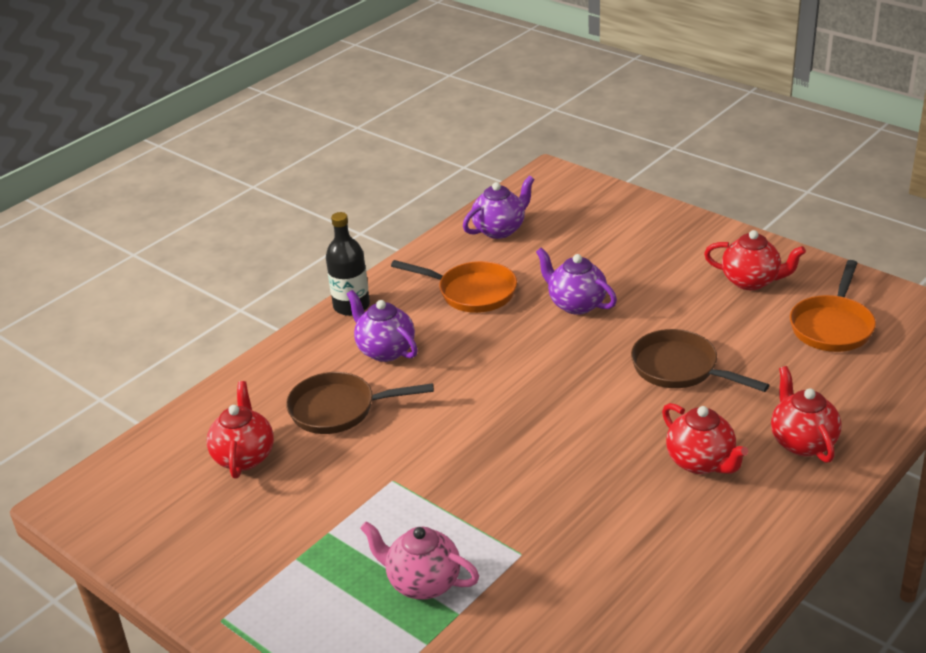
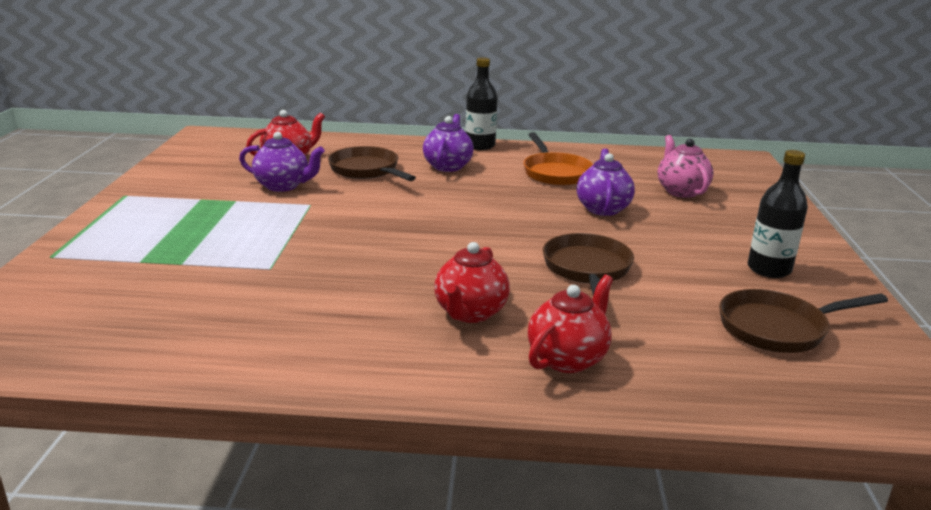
camera: 50 degrees right, 10 degrees down
(423, 582) = (207, 242): pink teapot -> pink teapot (681, 191)
(500, 230) = (644, 162): purple teapot -> purple teapot (283, 186)
(751, 281) = (769, 269): red teapot -> black bottle
(832, 326) = (778, 328): orange pan -> brown pan

